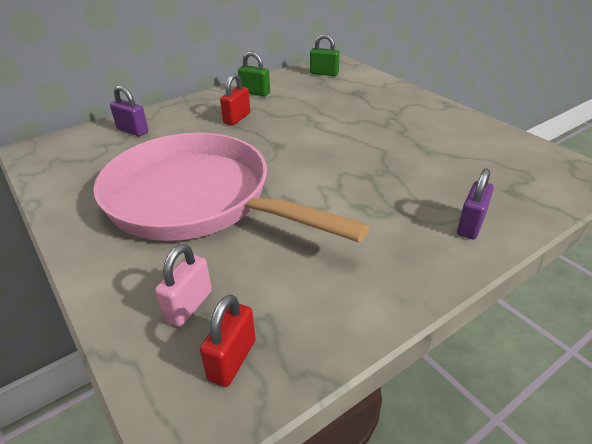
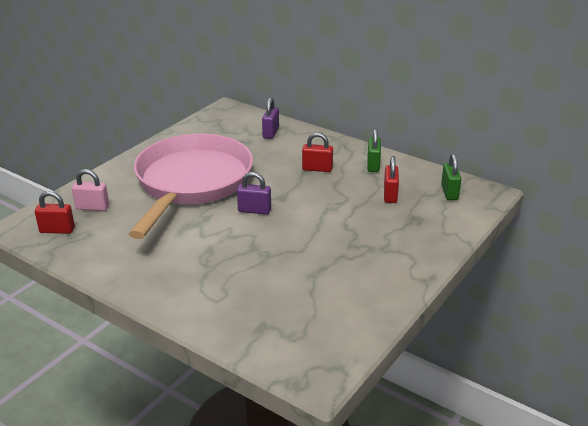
camera: 70 degrees right, 5 degrees down
(312, 95) = (390, 195): none -> red padlock
(471, 225) = (202, 304): purple padlock -> purple padlock (254, 210)

